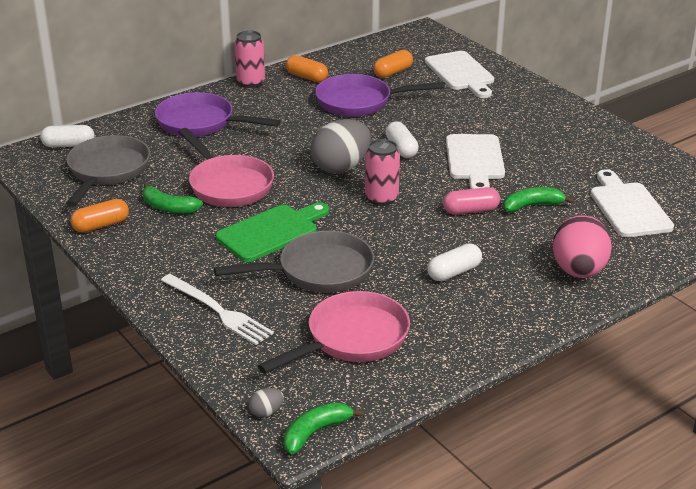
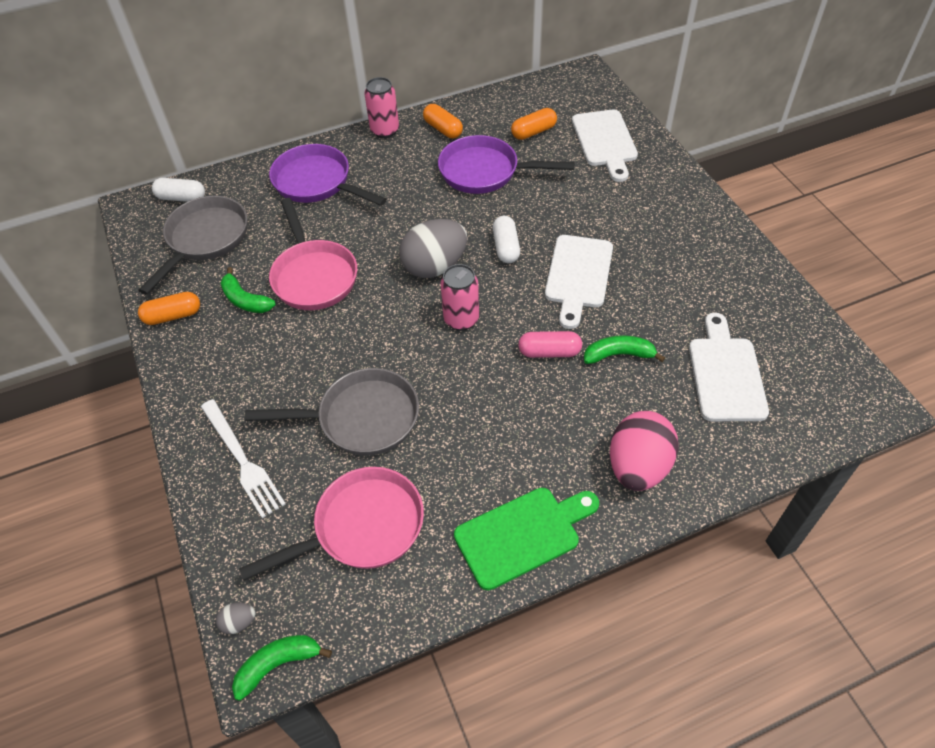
camera: 15 degrees right, 20 degrees up
(271, 232) = (333, 352): green cutting board -> green cutting board (522, 535)
(454, 272) = (501, 445): white capsule -> none

